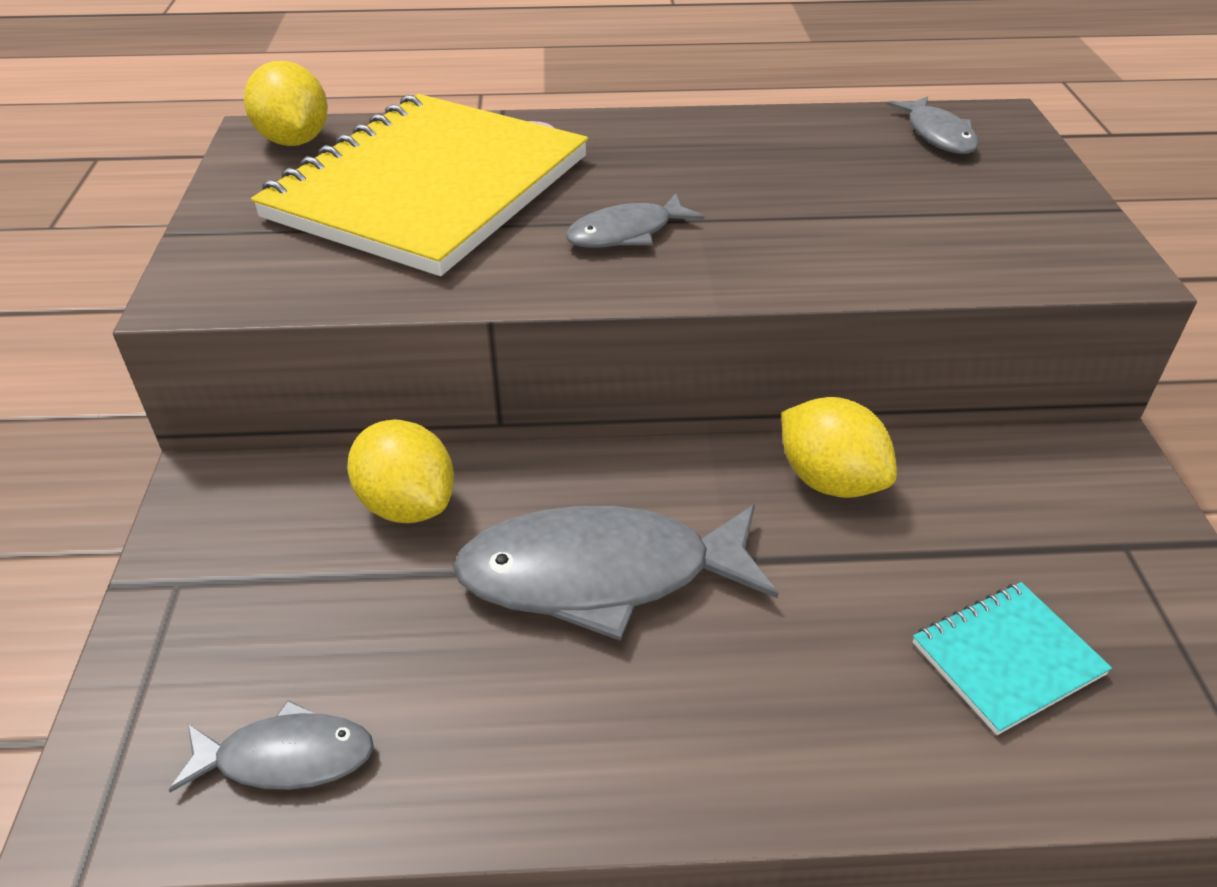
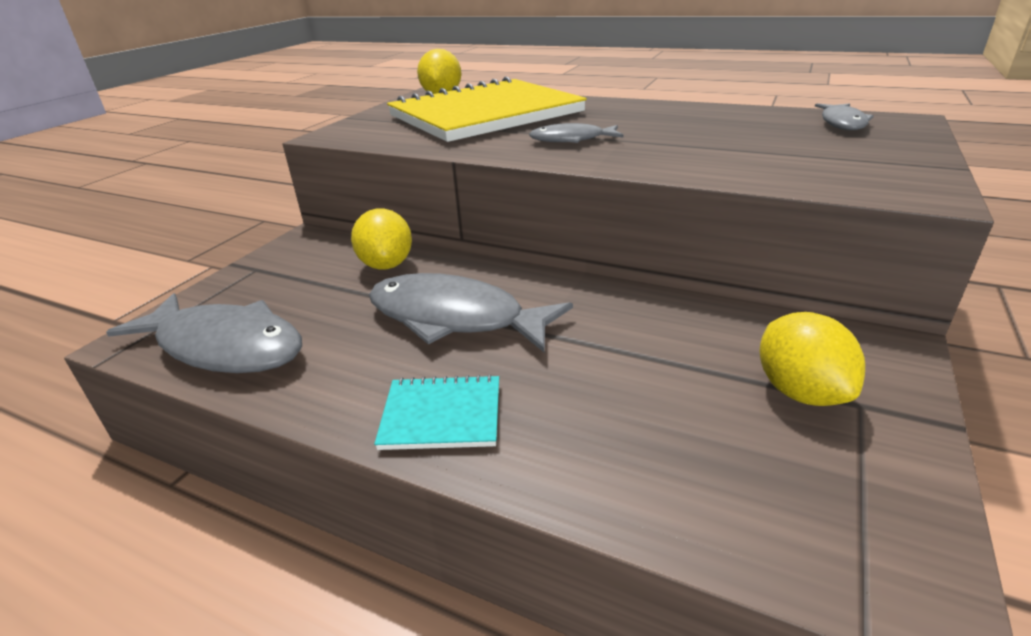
camera: 30 degrees right, 10 degrees down
(286, 757) = (225, 346): grey fish -> grey fish, size x1.90
(830, 480) = (644, 311): yellow lemon -> yellow lemon (800, 391)
(1007, 659) = (690, 438): turquoise notebook -> turquoise notebook (441, 415)

